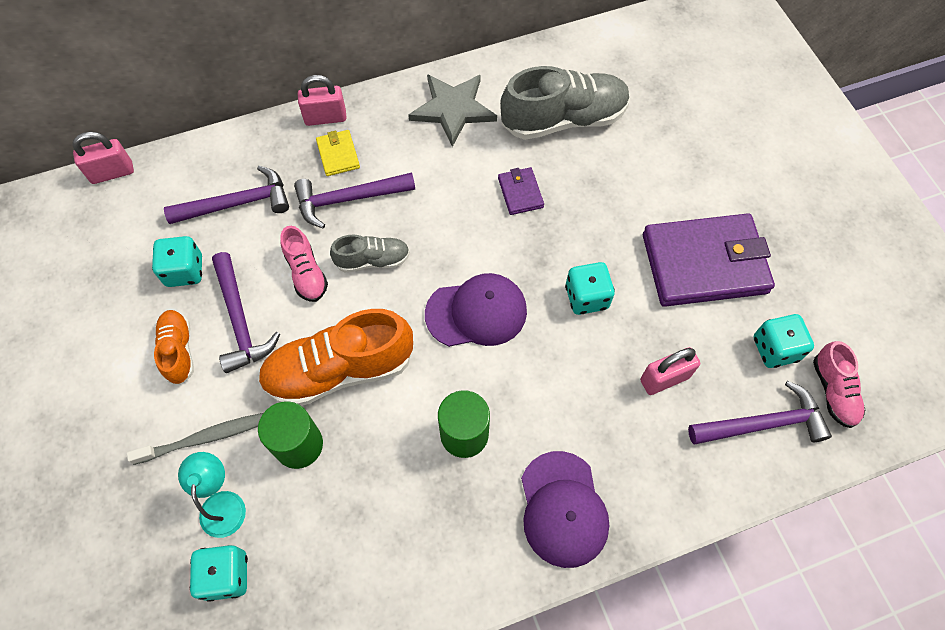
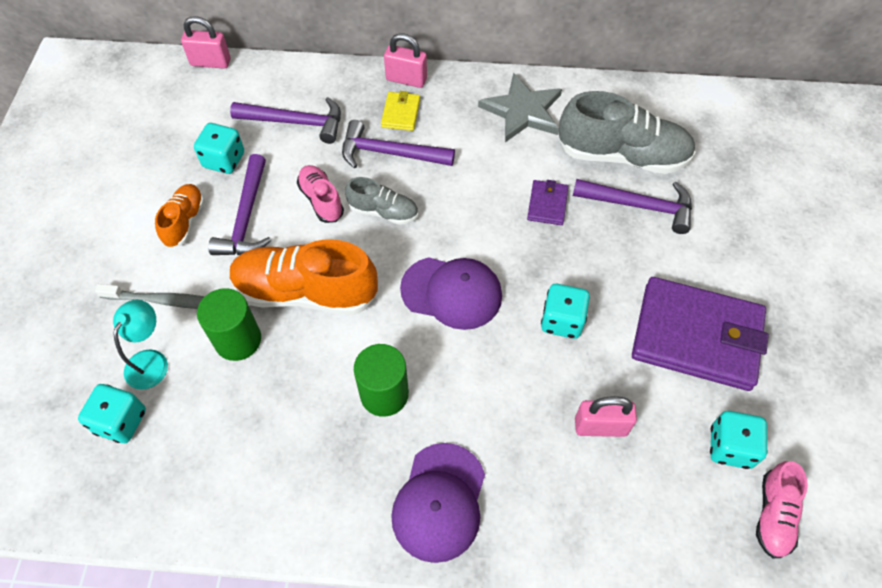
camera: 25 degrees right, 5 degrees down
(306, 273) = (321, 200): pink shoe -> pink shoe turned 150 degrees clockwise
(763, 423) = (681, 513): purple hammer -> purple hammer (639, 206)

